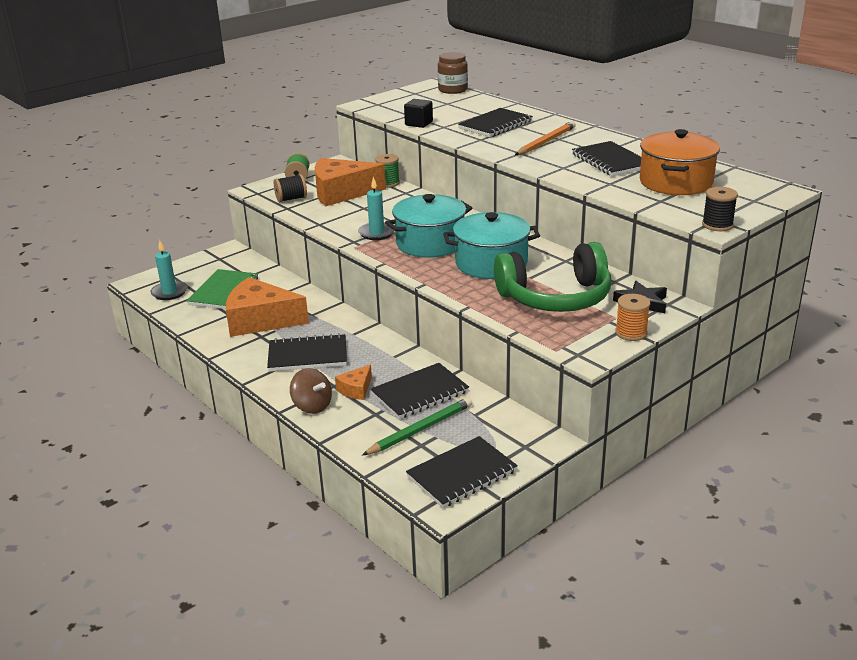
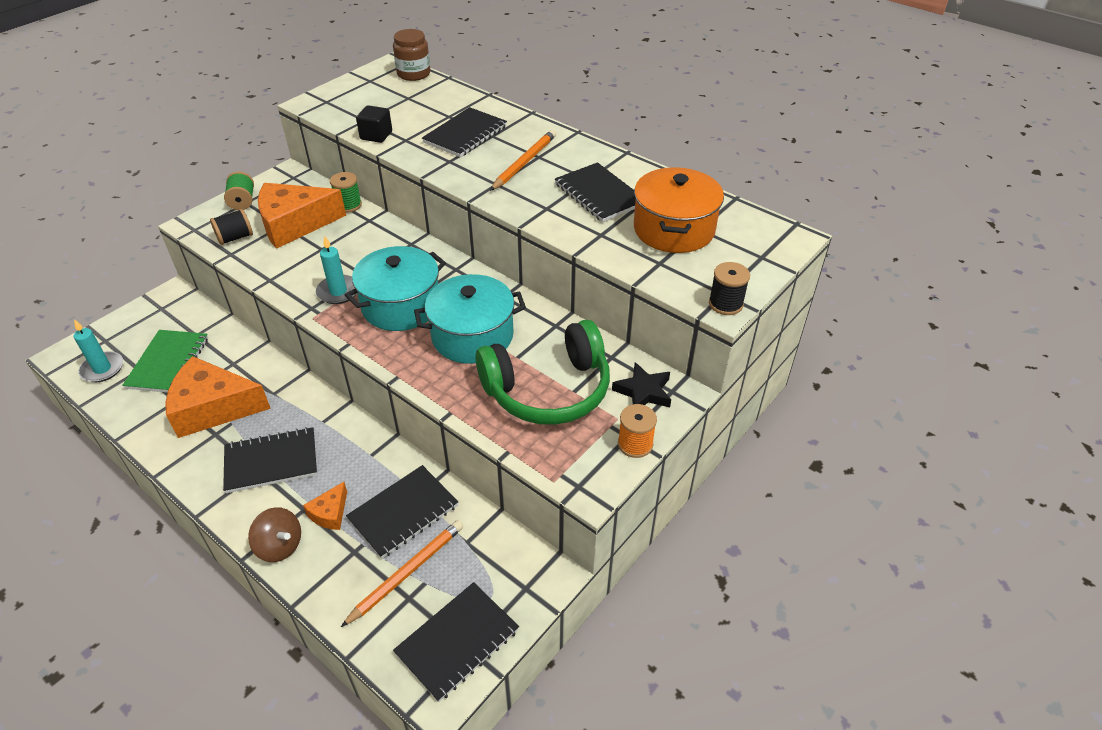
camera: 10 degrees left, 15 degrees up
(420, 429) = (407, 573): green pencil -> orange pencil

